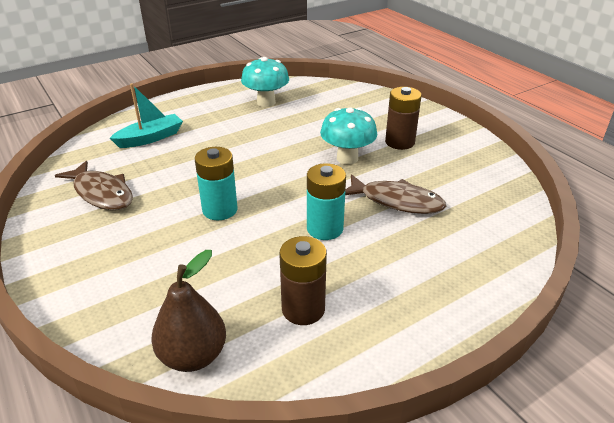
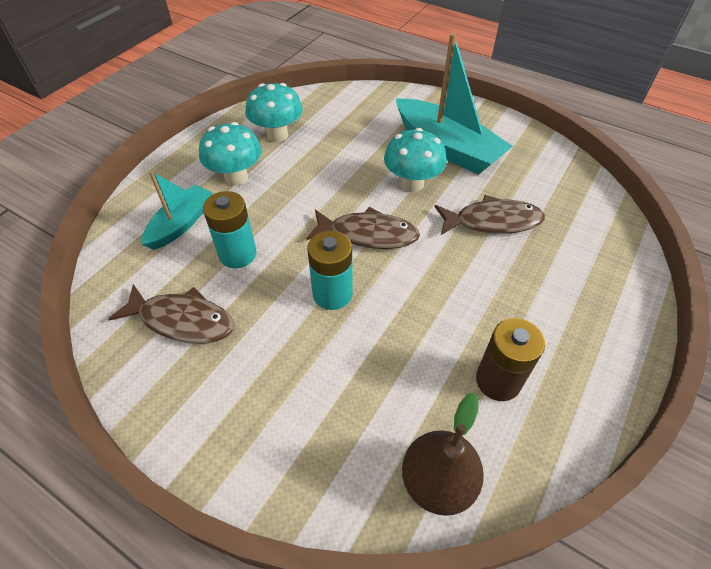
camera: 25 degrees left, 15 degrees up
(213, 121) = (236, 177): none -> turquoise mushroom
(281, 181) = (368, 234): none -> brown fish
(325, 228) = (451, 278): turquoise battery -> turquoise battery (237, 254)
(399, 142) = (447, 148): brown battery -> turquoise boat

